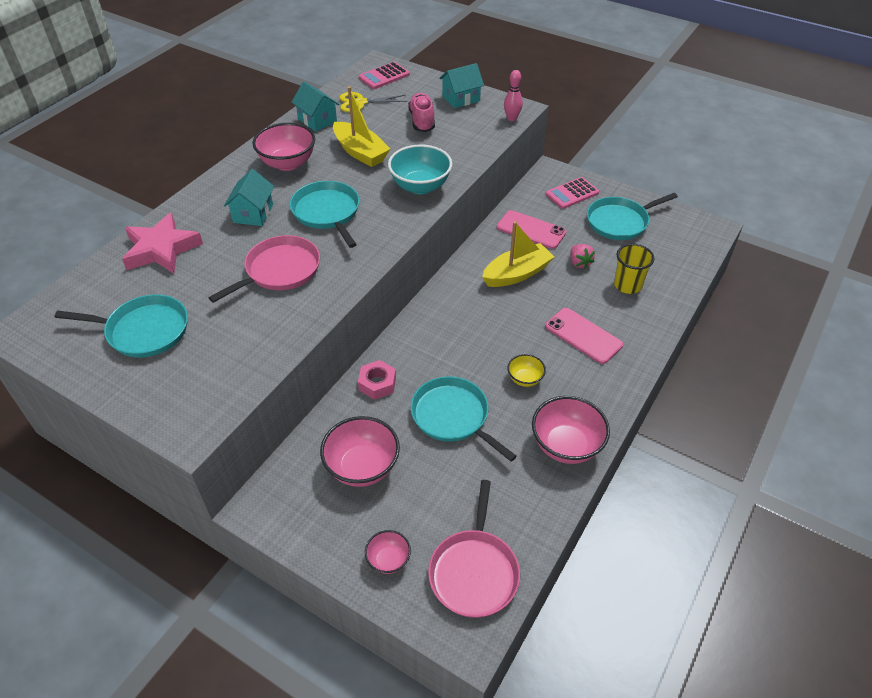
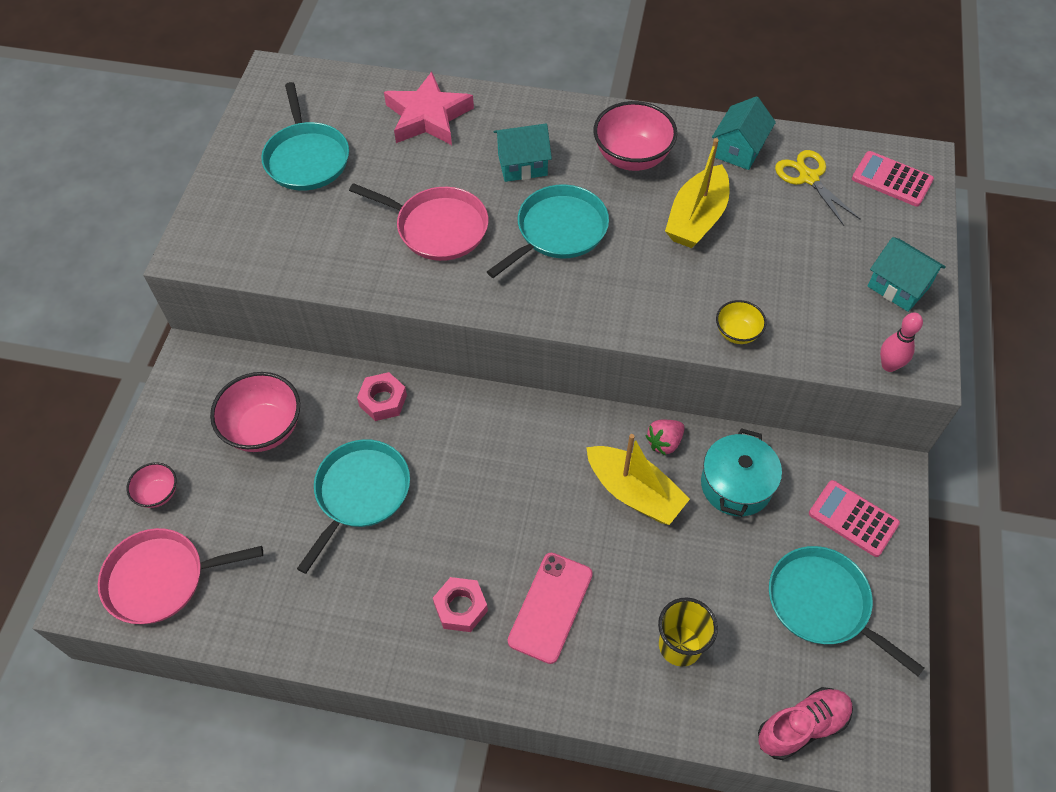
camera: 70 degrees right, 10 degrees up
(420, 186) = (660, 306): turquoise bowl -> none
(422, 121) = (810, 259): pink shoe -> pink shoe (802, 726)
(525, 379) = (446, 555): yellow bowl -> yellow bowl (737, 333)
(531, 230) = (736, 485): pink phone -> turquoise pot
(566, 446) = (355, 631): pink bowl -> none
(568, 381) = (461, 607): none -> pink nut
(579, 263) = (696, 567): pink strawberry -> pink strawberry (664, 442)

